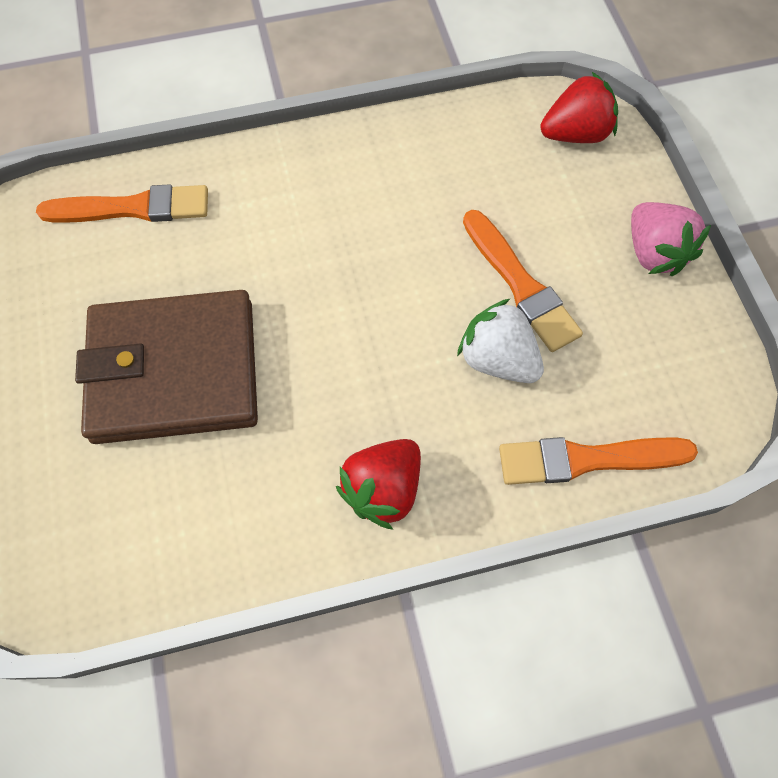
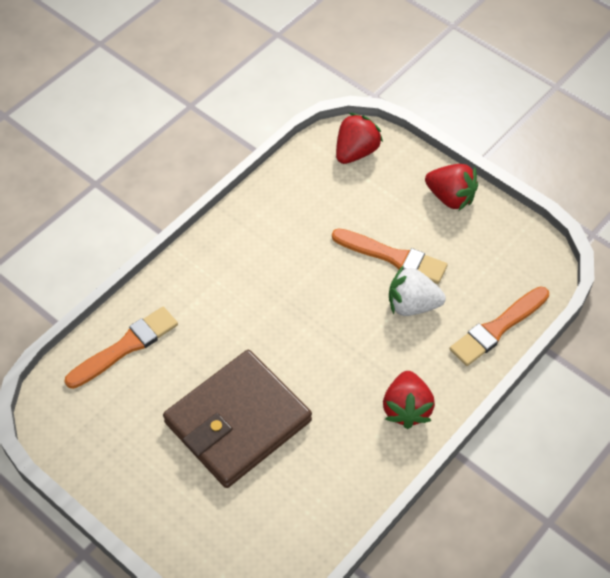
camera: 35 degrees left, 10 degrees down
(654, 253) = (450, 197): pink strawberry -> red strawberry

